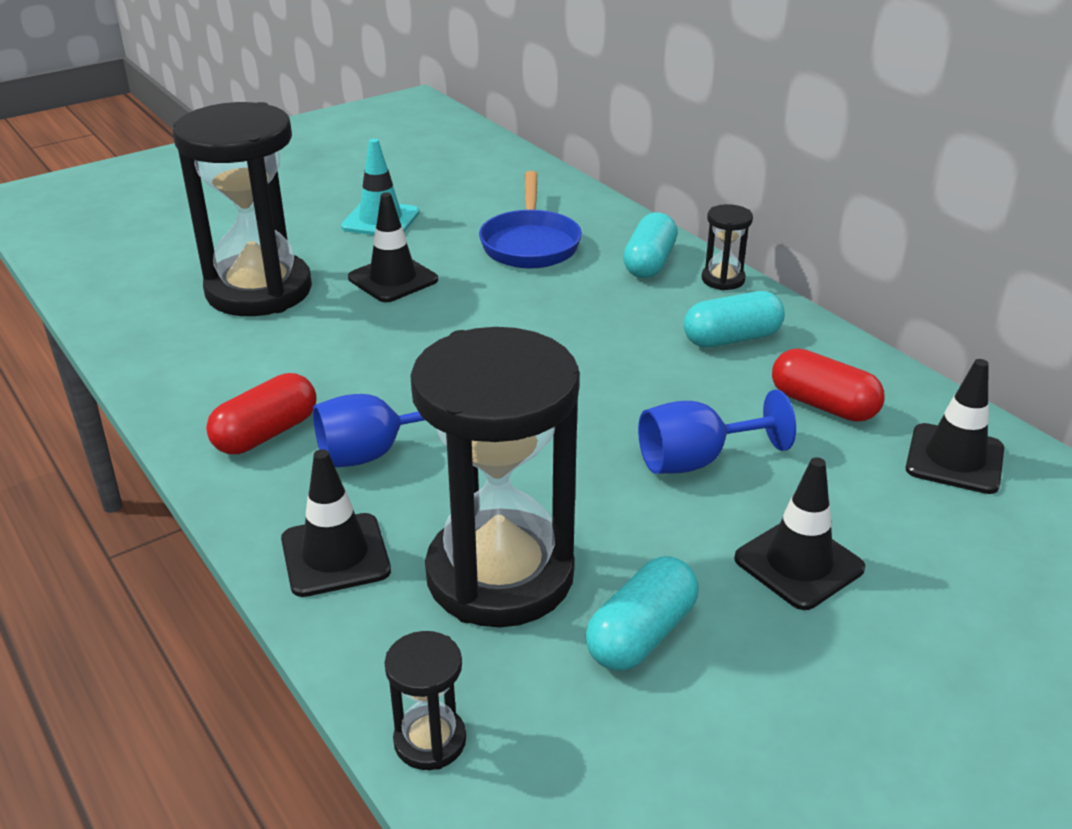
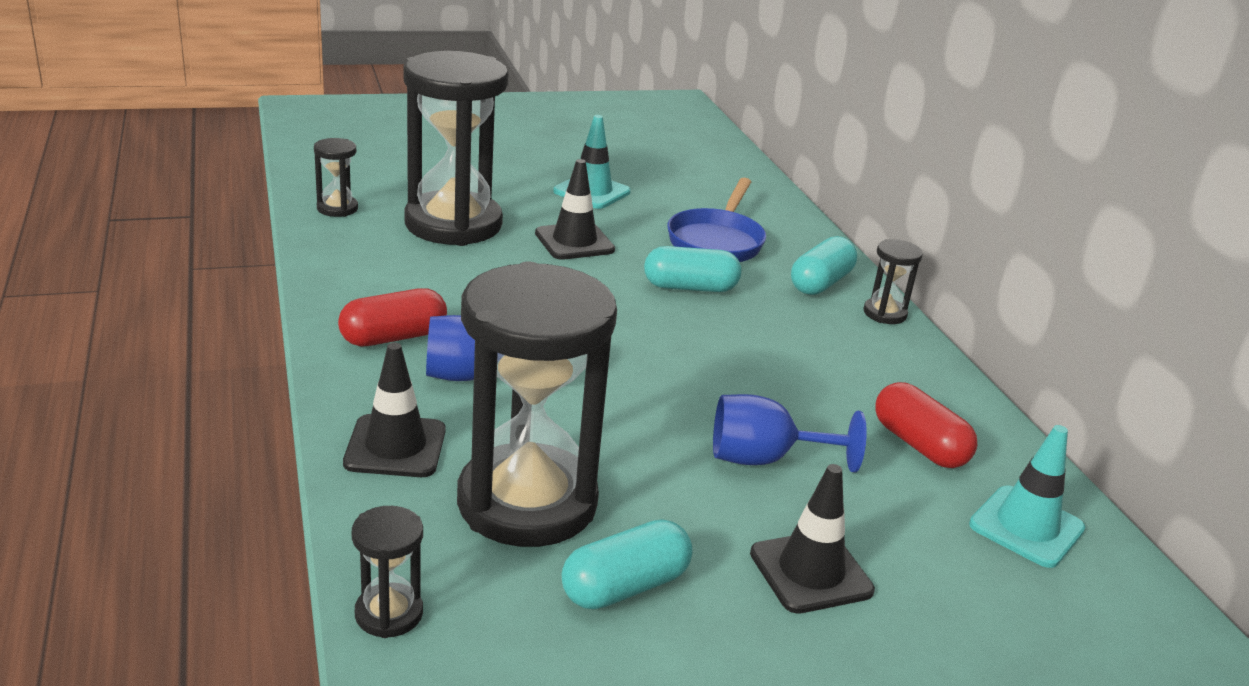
camera: 15 degrees right, 5 degrees down
(125, 303) = (337, 208): none -> black hourglass
(731, 338) = (862, 365): turquoise capsule -> turquoise capsule (690, 287)
(954, 459) = (1026, 527): black traffic cone -> turquoise traffic cone

